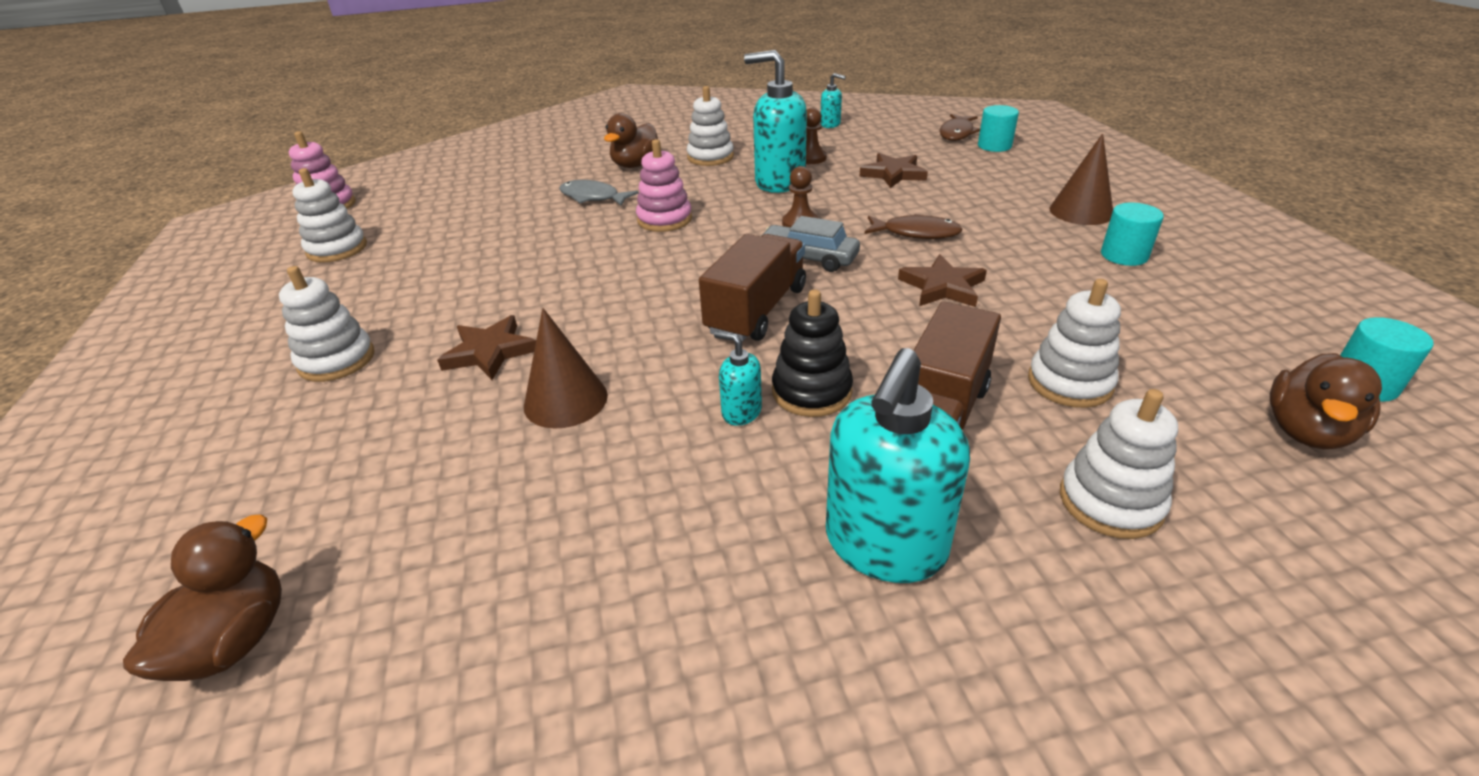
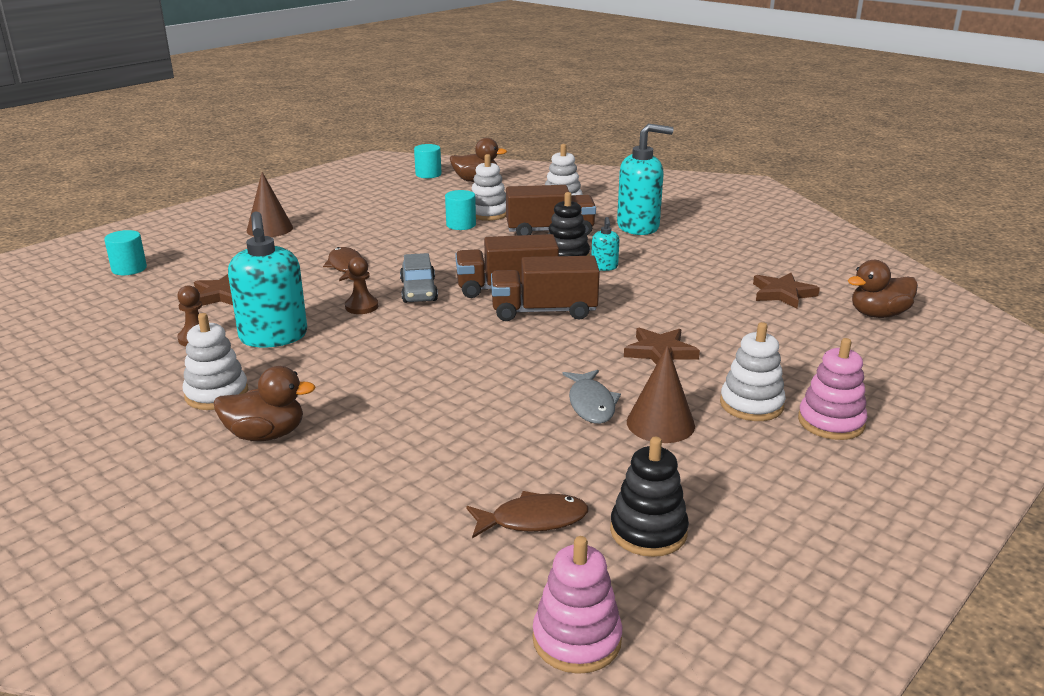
camera: 125 degrees left, 10 degrees down
(337, 249) = (648, 531): white stacking toy -> black stacking toy
(565, 400) = (661, 310): brown cone -> brown cone (660, 423)
(592, 197) = (380, 423): grey fish -> grey fish (591, 404)
(664, 220) = (401, 364): pink stacking toy -> pink stacking toy (831, 422)
(670, 314) = (544, 311): none -> brown truck
(830, 124) = (70, 354): turquoise soap dispenser -> none
(942, 287) = (420, 248): brown star -> brown star (782, 294)
(957, 133) = (93, 288): brown fish -> brown fish (533, 520)
(1124, 255) = (333, 214): turquoise cylinder -> turquoise cylinder (461, 225)

